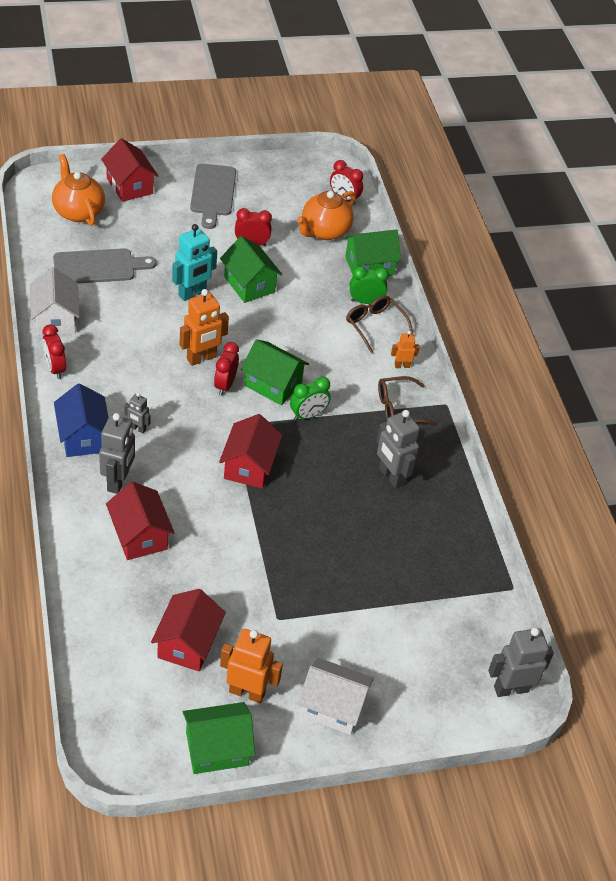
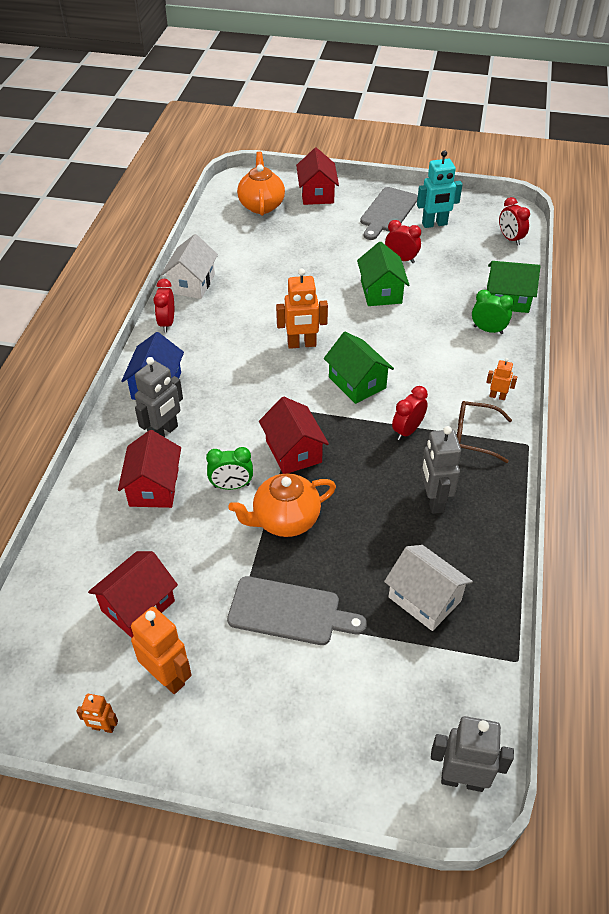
camera: 30 degrees right, 0 degrees up
(98, 267) = (253, 250): grey cutting board -> grey cutting board (289, 612)
(138, 429) = (208, 391): grey robot -> none
(192, 293) = (324, 288): turquoise robot -> turquoise robot (434, 224)
(217, 748) = (103, 727): green house -> orange robot
(225, 385) = (311, 372): red clock -> red clock (407, 431)
(249, 466) = (293, 451): red house -> red house turned 60 degrees counterclockwise
(308, 415) = (377, 419): green clock -> green clock (231, 486)
(324, 231) = (477, 262): orange teapot -> orange teapot (285, 520)
(332, 707) = (247, 726): white house -> white house (424, 599)
(375, 326) = (487, 354): brown glasses -> none

